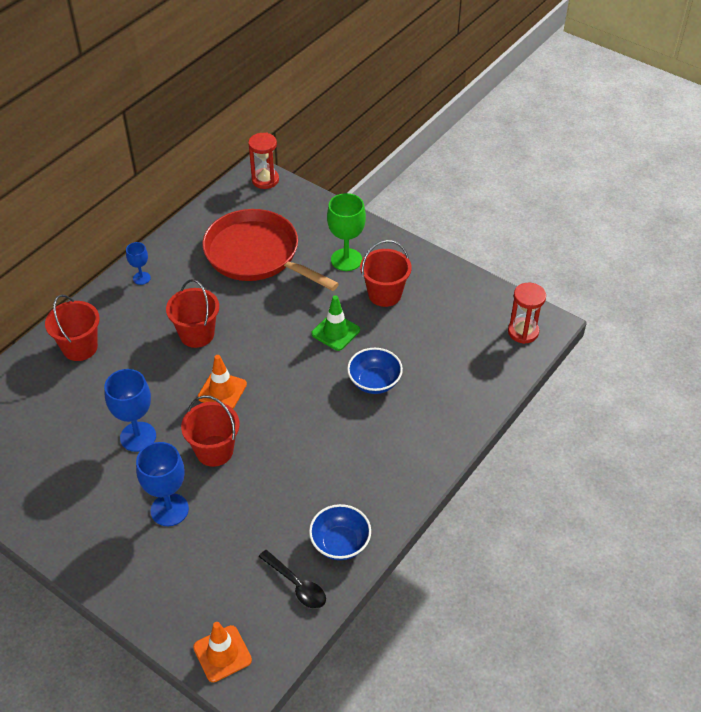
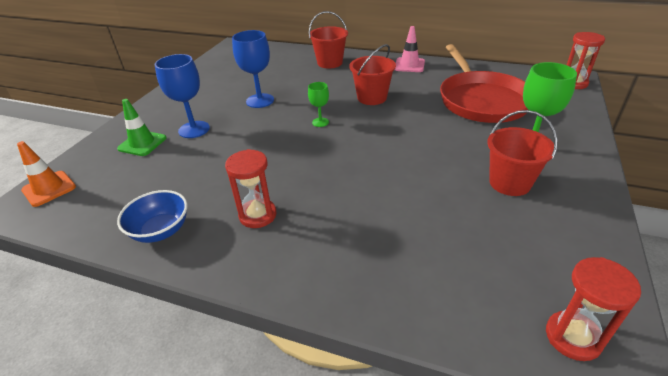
camera: 75 degrees right, 10 degrees down
(141, 278) = (409, 65): blue goblet -> pink traffic cone
(214, 451) = (256, 134): red bucket -> none
(222, 391) = (320, 122): orange traffic cone -> green goblet
(256, 254) = (482, 100): red pan -> red pan turned 150 degrees clockwise
(297, 585) = (113, 213): black spoon -> none
(335, 332) = (429, 163): green traffic cone -> green traffic cone (142, 143)
(350, 468) = (258, 215): none -> red hourglass
(374, 382) = (380, 205): blue bowl -> none

